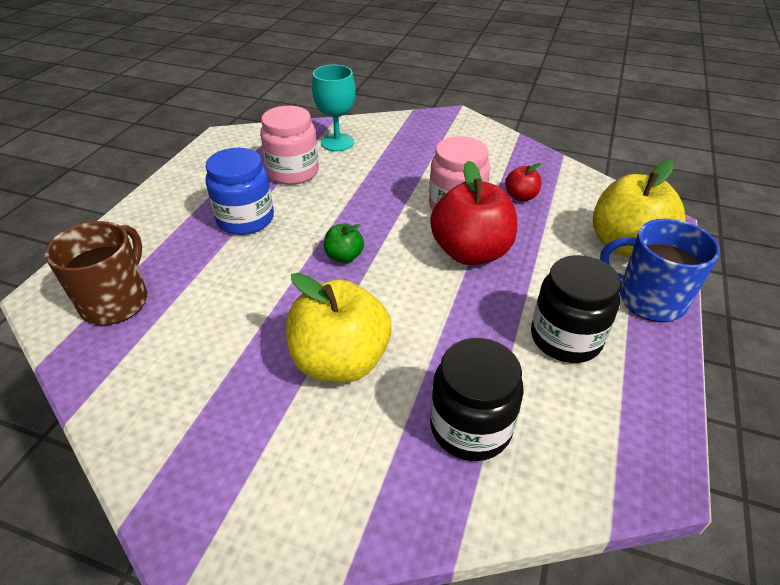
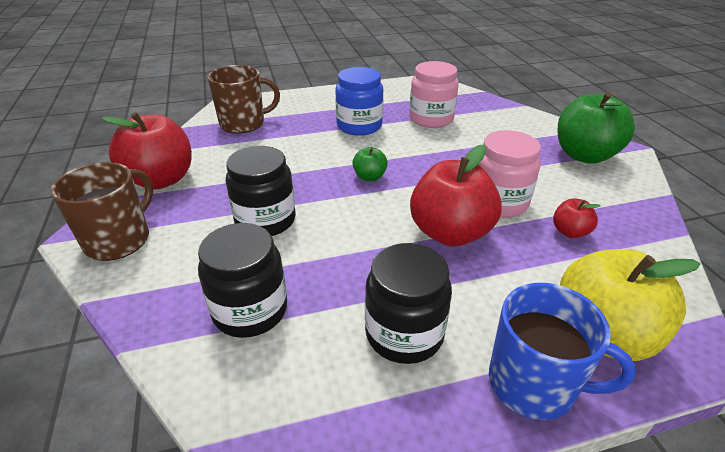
camera: 55 degrees right, 5 degrees down
(154, 428) = (161, 180): none -> red apple
(247, 513) = (119, 240): none -> brown mug
(337, 142) = (492, 119): turquoise goblet -> none
(340, 361) = (265, 220): yellow apple -> black jar
(441, 135) = (584, 155): none -> green apple
(649, 299) = (533, 384): blue mug -> blue mug turned 120 degrees clockwise

